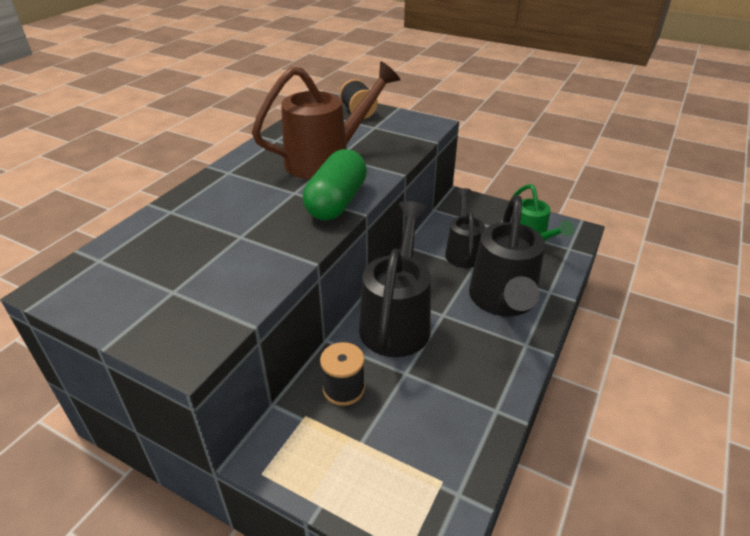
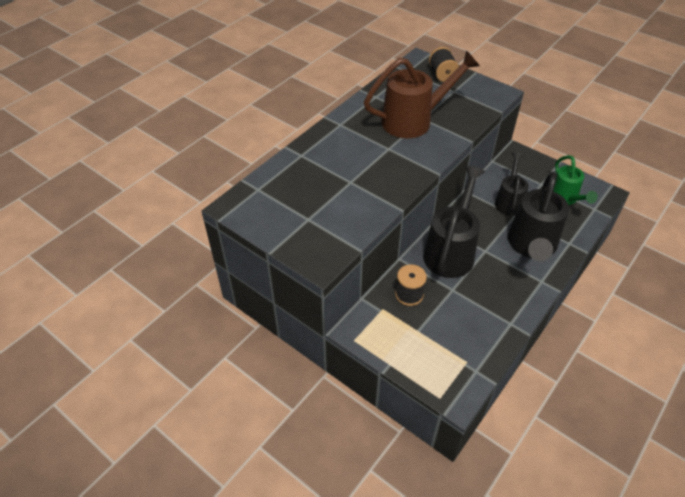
camera: 10 degrees right, 10 degrees up
(337, 202) = (419, 161): green capsule -> none

